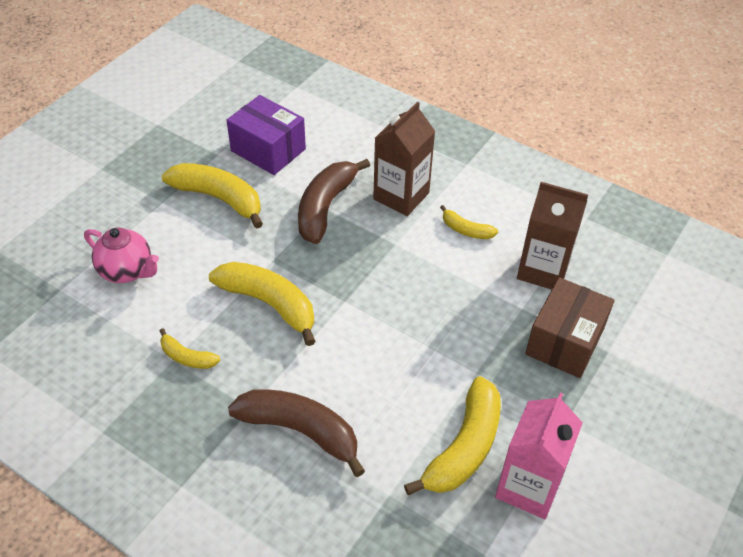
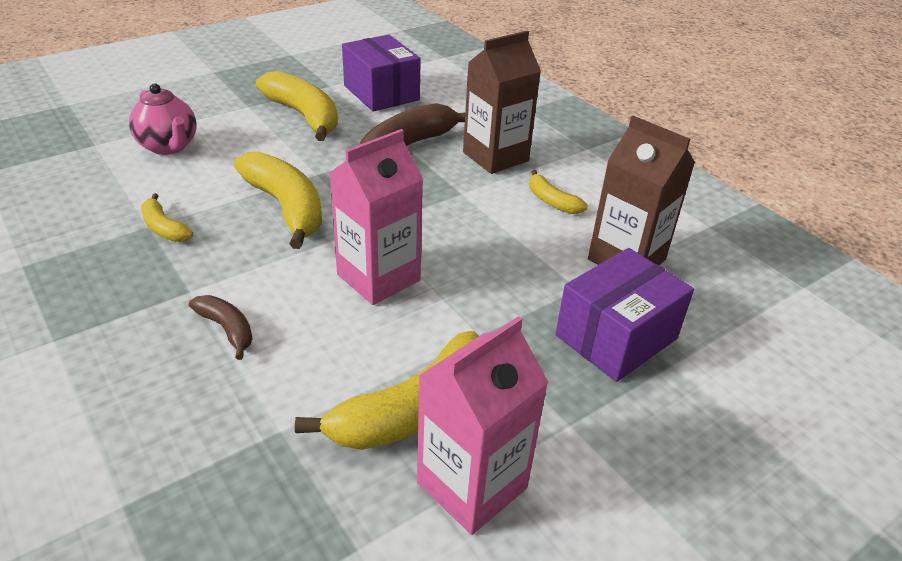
camera: 20 degrees right, 10 degrees down
(300, 430) = (227, 329): brown banana -> brown banana, size x0.51
(379, 347) = (378, 277): none -> pink carton
(564, 341) = (616, 337): brown box -> purple box

